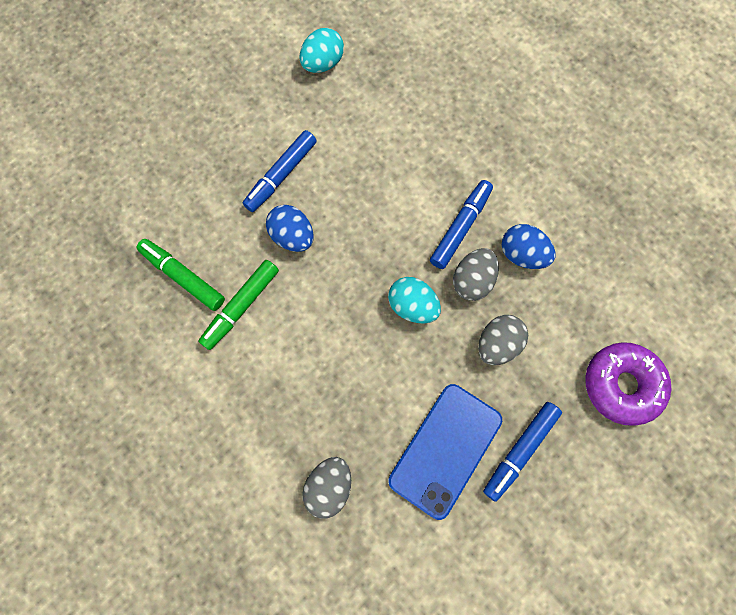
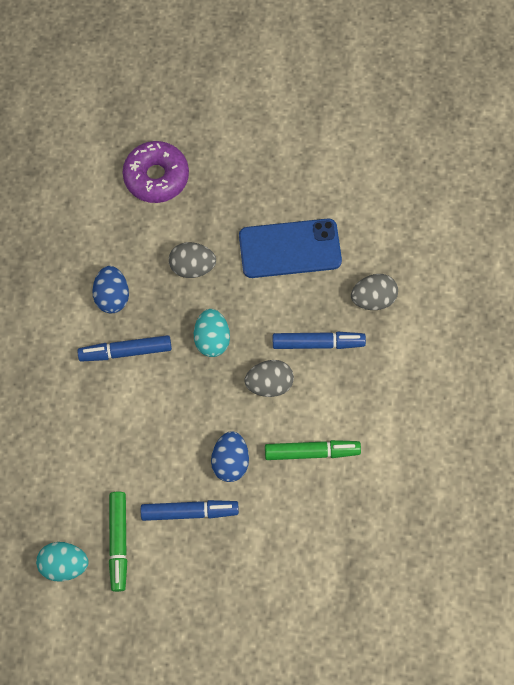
camera: 130 degrees left, 5 degrees down
(183, 277) = (326, 512): green marker -> green marker (118, 542)
(472, 280) = (160, 314): grey egg -> grey egg (269, 384)
(519, 450) = (251, 206): blue marker -> blue marker (318, 343)

